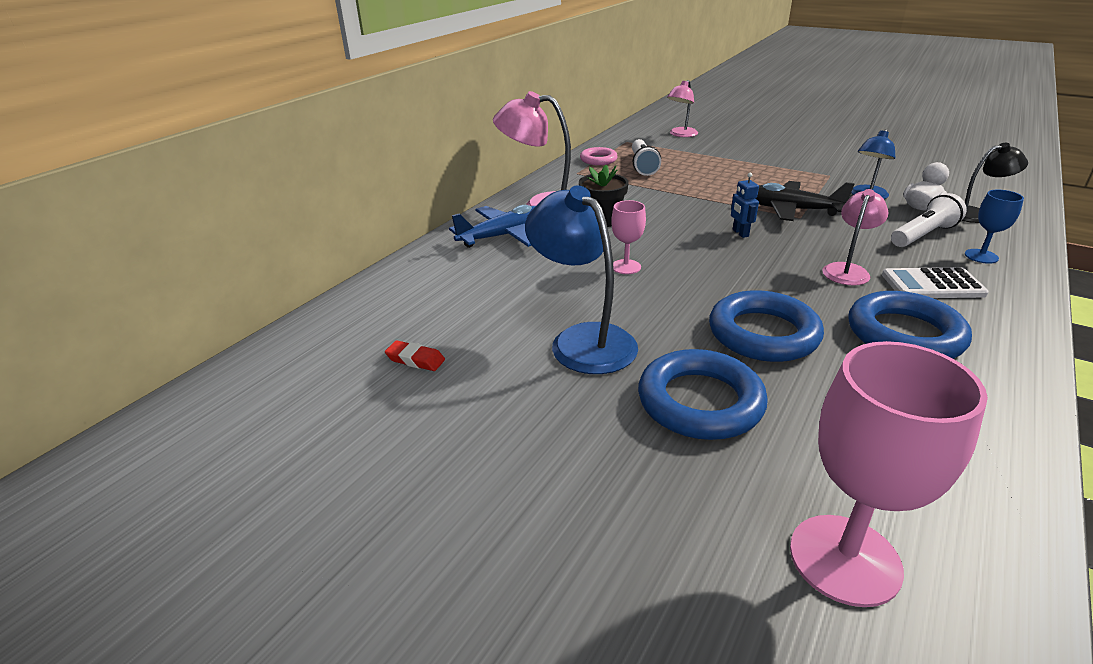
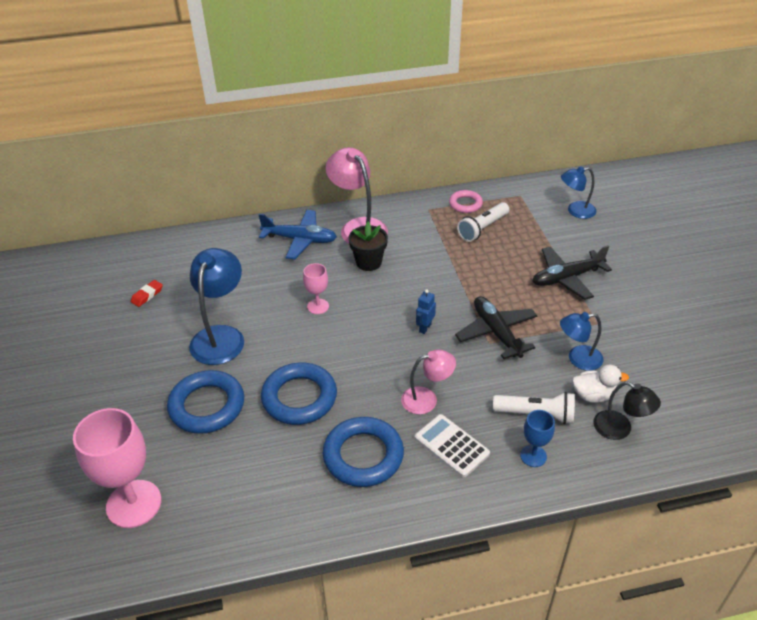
camera: 45 degrees right, 10 degrees up
(415, 360) = (147, 295): red eraser -> red eraser turned 60 degrees clockwise
(681, 135) = (575, 211): pink lamp -> blue lamp
(758, 164) = (567, 278): none -> black plane

